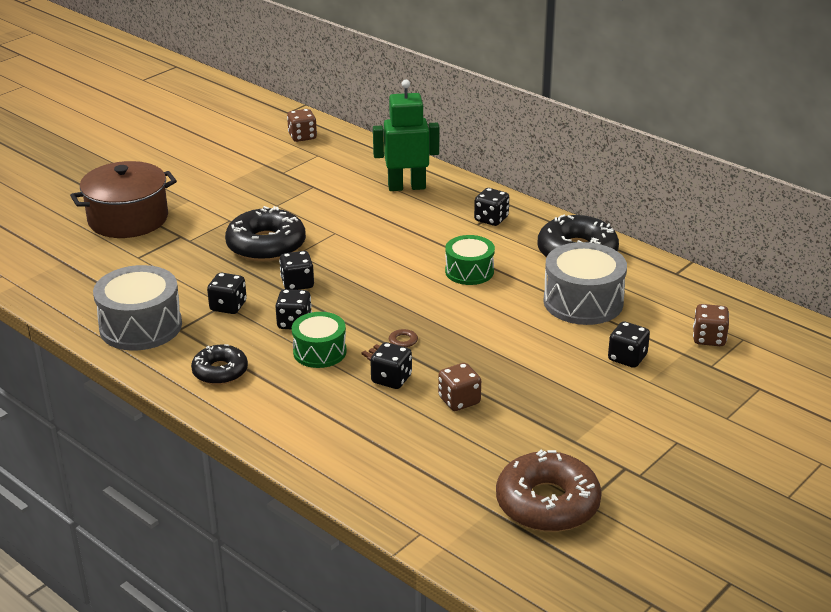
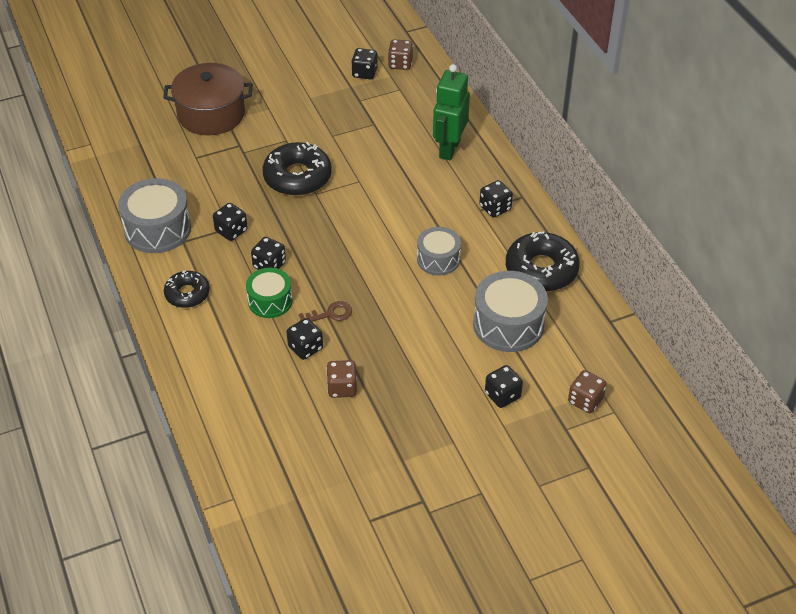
camera: 25 degrees right, 15 degrees up
(297, 284) = (296, 226): black dice -> black dice (364, 73)
(406, 187) = (449, 149): green robot -> green robot turned 90 degrees counterclockwise
(469, 271) = (438, 259): green drum -> grey drum
(547, 503) = (341, 510): brown donut -> none

